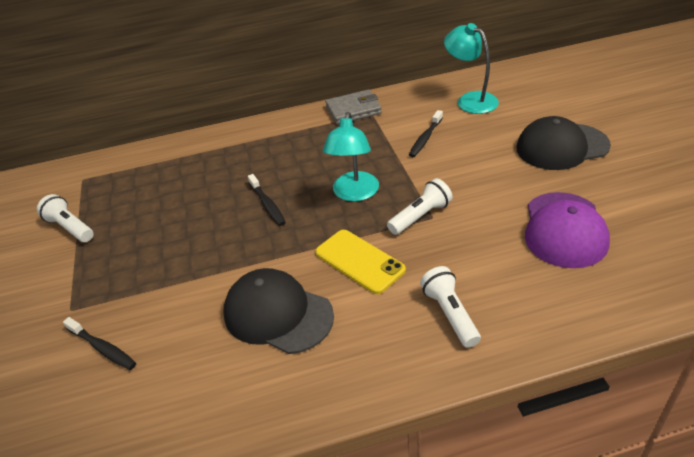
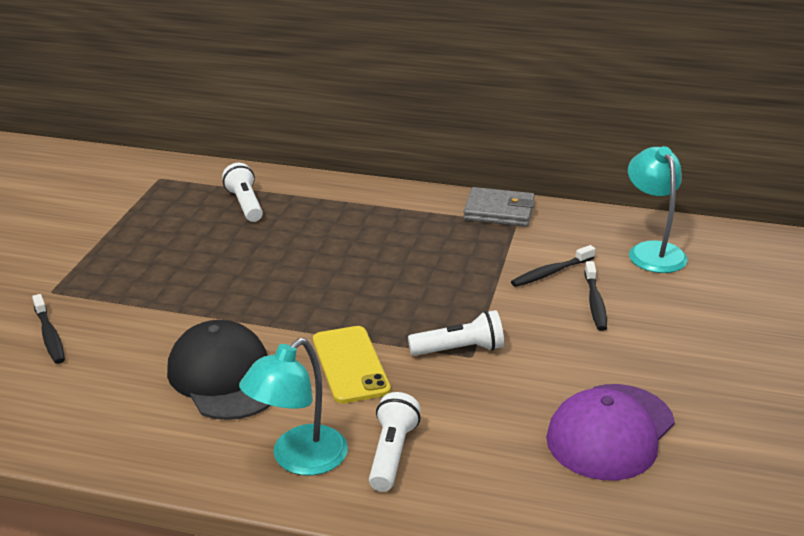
camera: 25 degrees right, 10 degrees down
(70, 227) = (111, 219): white flashlight -> white flashlight (245, 204)
(267, 204) = (311, 272): black toothbrush -> black toothbrush (595, 302)
(354, 194) = (411, 298): turquoise lamp -> turquoise lamp (299, 460)
(561, 147) = (710, 346): black cap -> none

